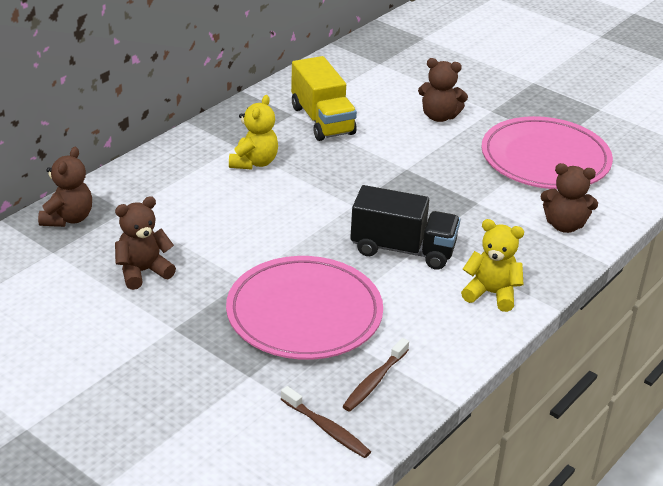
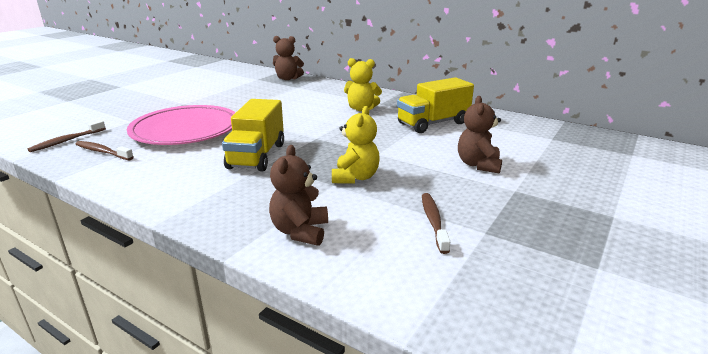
camera: 85 degrees right, 10 degrees down
(143, 271) = (238, 94): brown teddy bear -> none
(403, 249) = (257, 156): black truck -> yellow truck
(491, 293) = (189, 191): yellow teddy bear -> yellow teddy bear (355, 177)
(545, 159) = (433, 221): pink plate -> brown toothbrush

